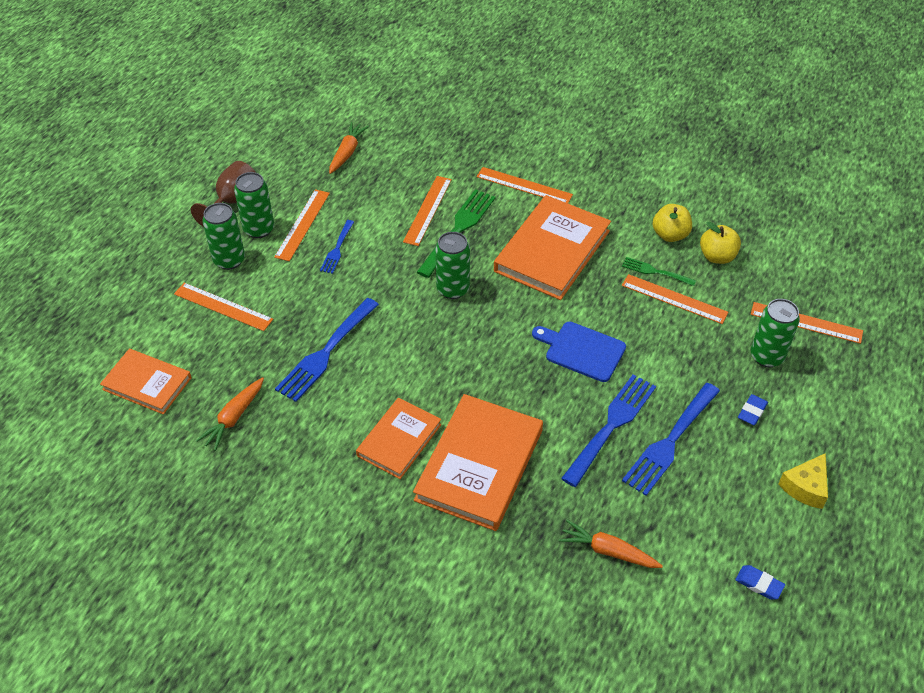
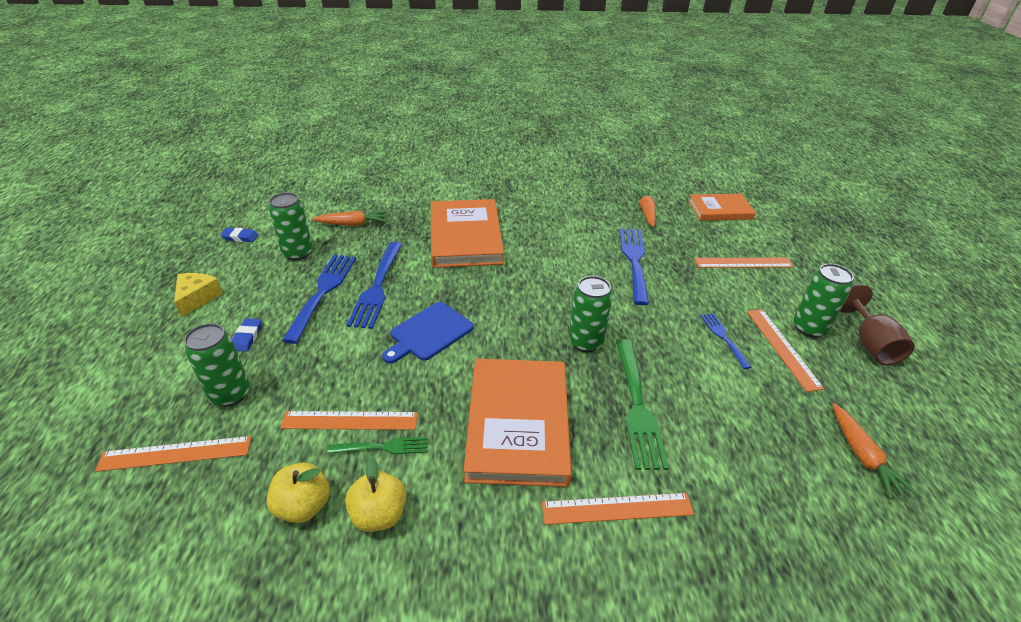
camera: 150 degrees right, 10 degrees down
(229, 260) = (790, 294): green can -> green can (298, 253)
(399, 440) = (530, 232): orange book -> none
(427, 210) = (691, 416): orange ruler -> none
(582, 350) = (429, 333): blue cutting board -> blue cutting board turned 135 degrees clockwise

